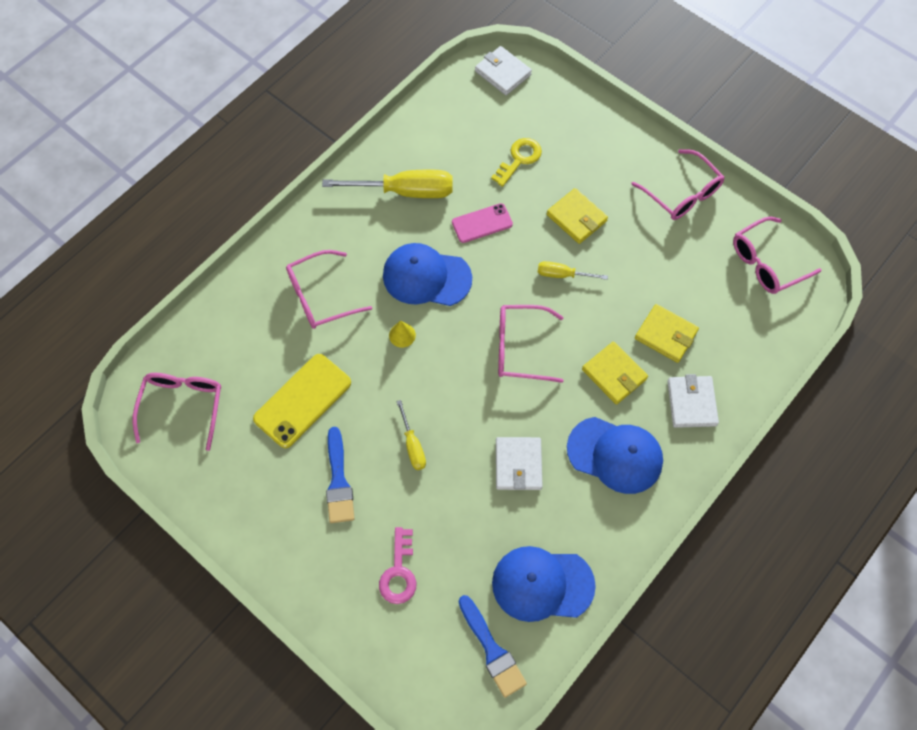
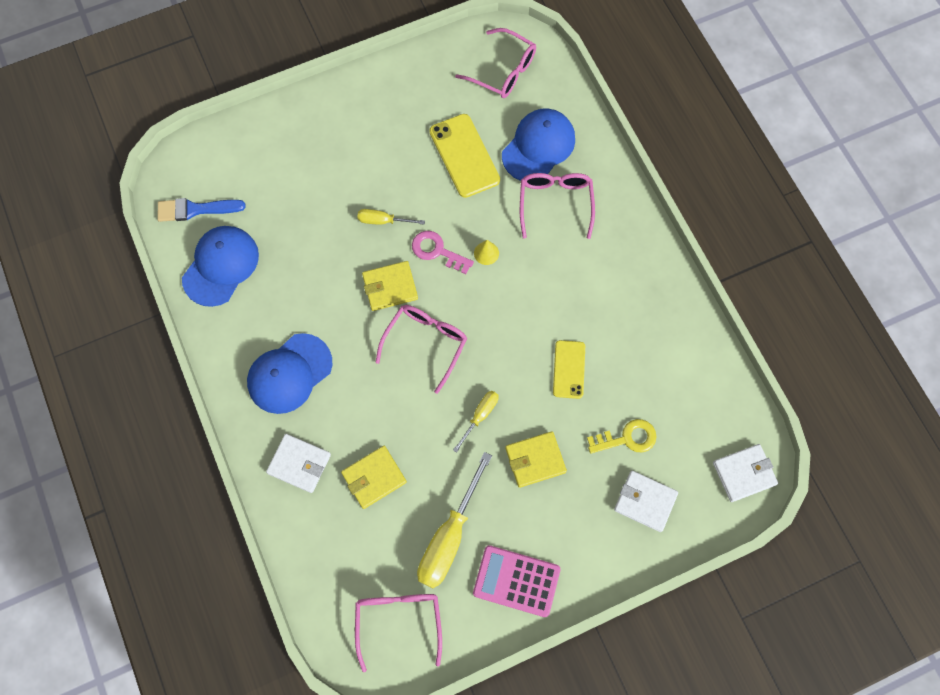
camera: 115 degrees right, 5 degrees up
(338, 481) = (382, 156): blue brush -> none
(399, 572) = (288, 171): pink key -> pink key (437, 251)
(405, 191) = (635, 316): yellow screwdriver -> yellow screwdriver (449, 537)
(426, 277) = (534, 296): blue cap -> blue cap (538, 147)
(482, 223) = (568, 369): pink phone -> yellow phone
(518, 465) = (323, 293): white wallet -> white wallet (645, 501)
(519, 159) = (627, 438): yellow key -> yellow key turned 75 degrees counterclockwise
(614, 374) = (360, 411): yellow wallet -> yellow wallet (390, 287)
(681, 193) = (516, 581): pink glasses -> pink calculator

